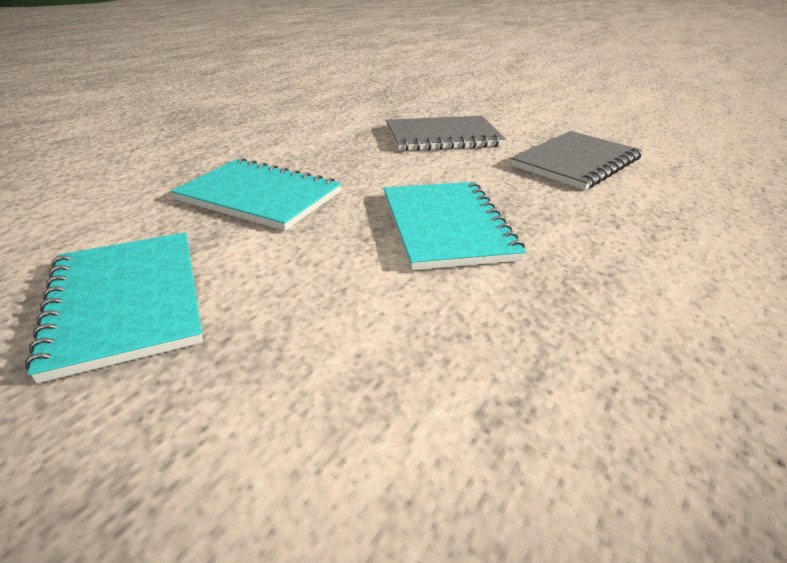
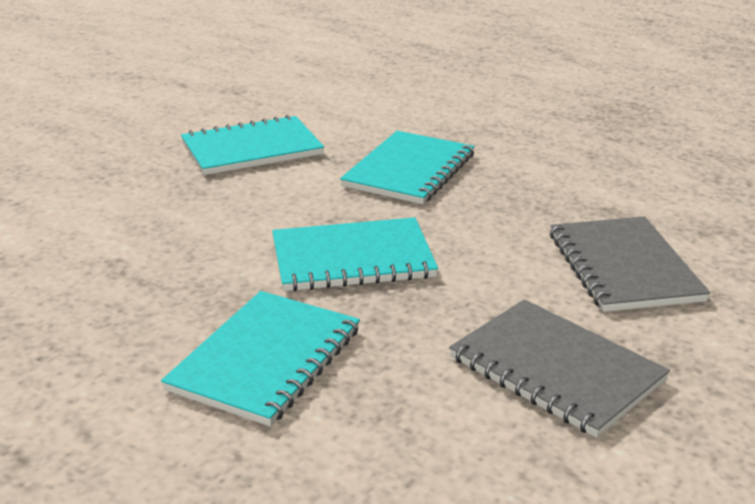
camera: 90 degrees right, 5 degrees down
(642, 267) = (266, 359): none -> turquoise notebook

